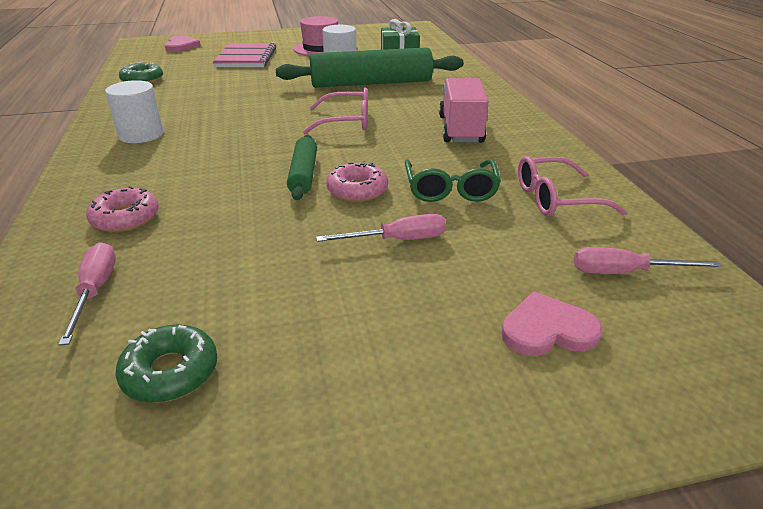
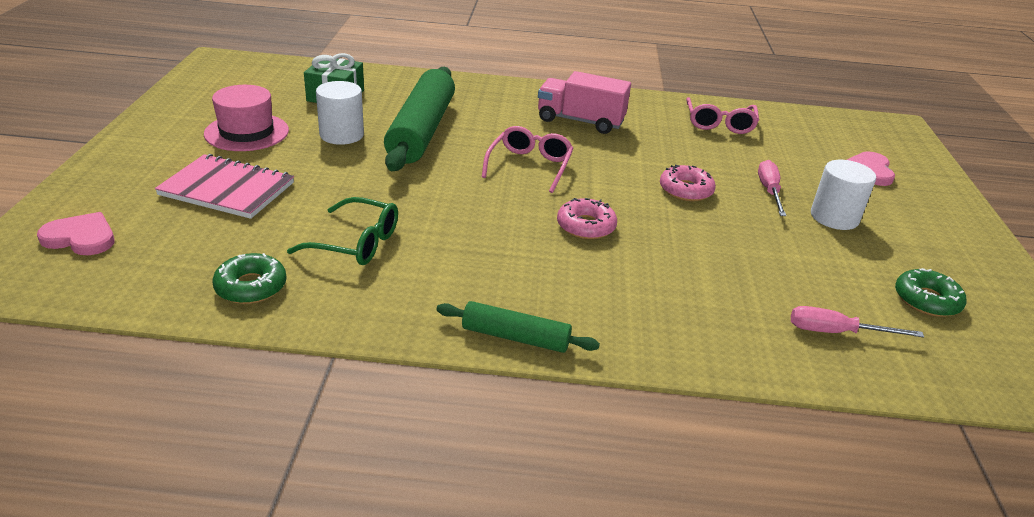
camera: 75 degrees left, 0 degrees up
(125, 218) = (713, 314): pink donut -> pink donut (586, 226)
(141, 135) = (493, 296): white cylinder -> white cylinder (834, 217)
(303, 174) = (647, 209): green rolling pin -> green rolling pin (515, 337)
(450, 189) = (695, 154): green glasses -> green glasses (356, 243)
(625, 272) = (813, 133): pink screwdriver -> none

